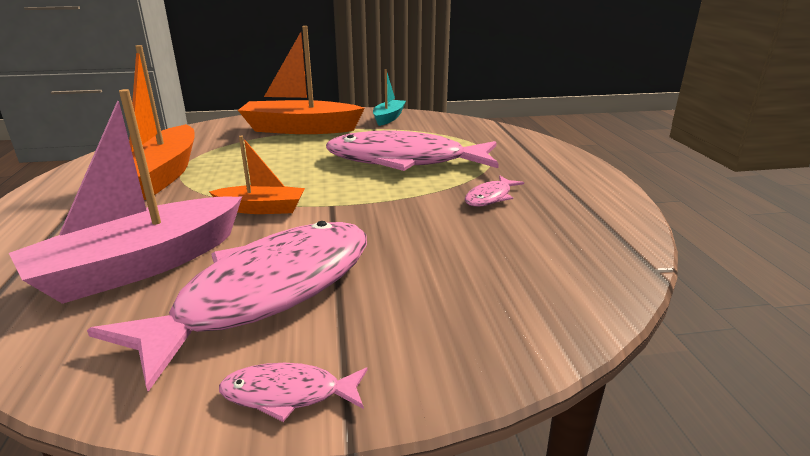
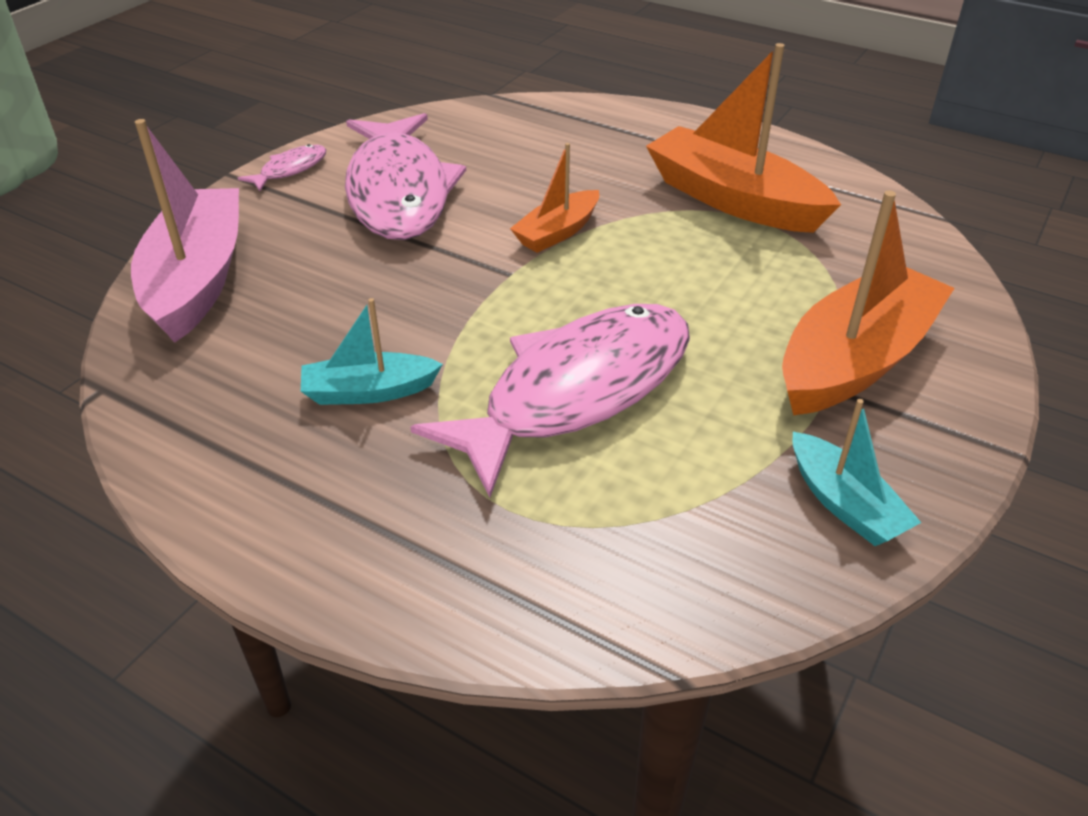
camera: 130 degrees right, 15 degrees up
(142, 265) = (517, 158): pink boat -> pink boat (197, 279)
(490, 197) = (369, 391): pink fish -> turquoise boat

